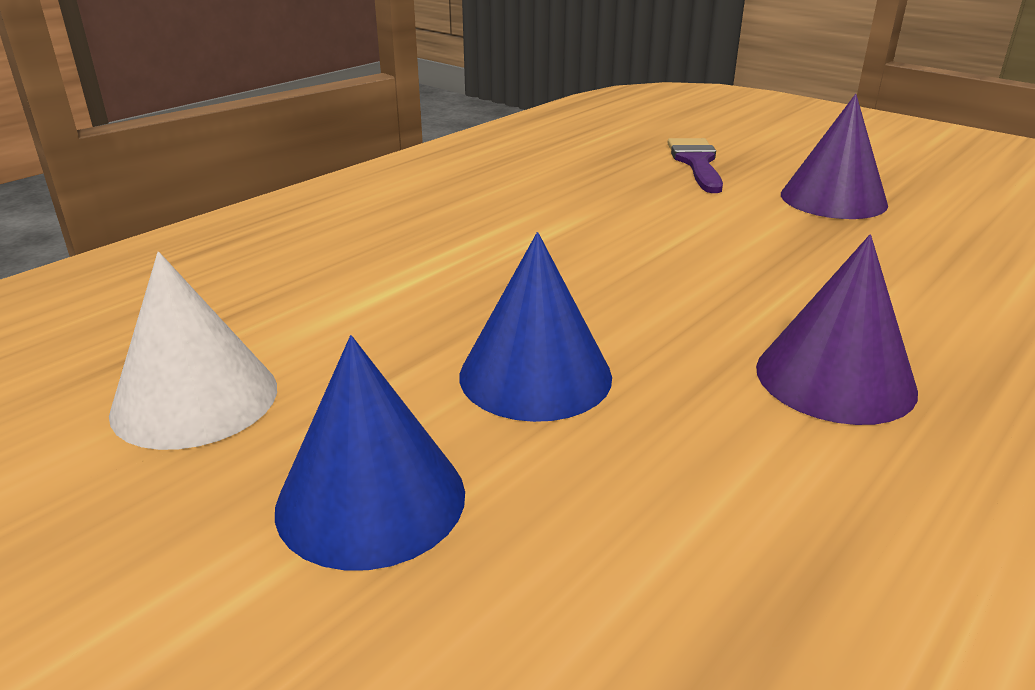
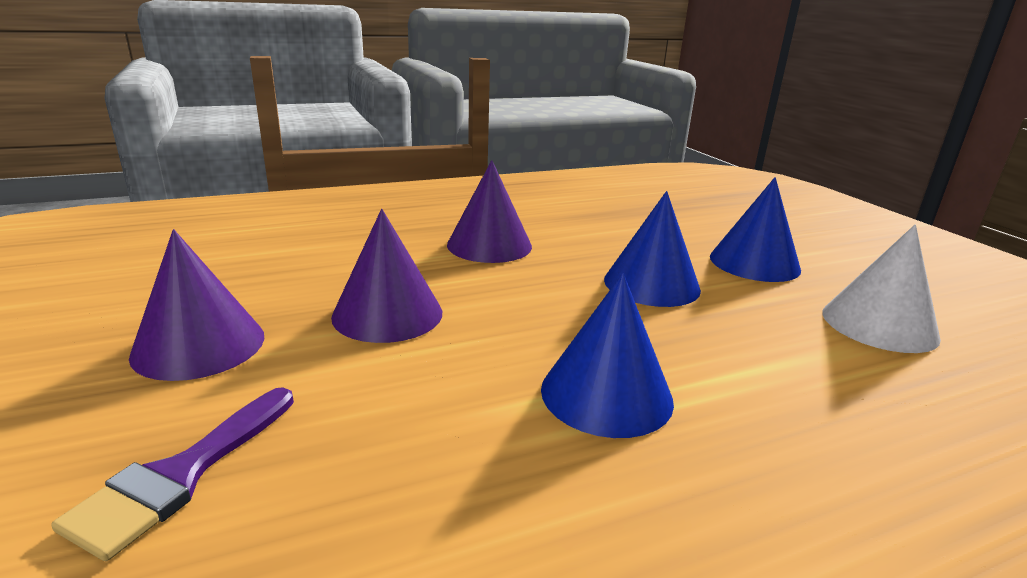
camera: 155 degrees left, 5 degrees down
(508, 242) = (606, 394): none -> blue cone
(762, 251) = (387, 314): none -> purple cone

